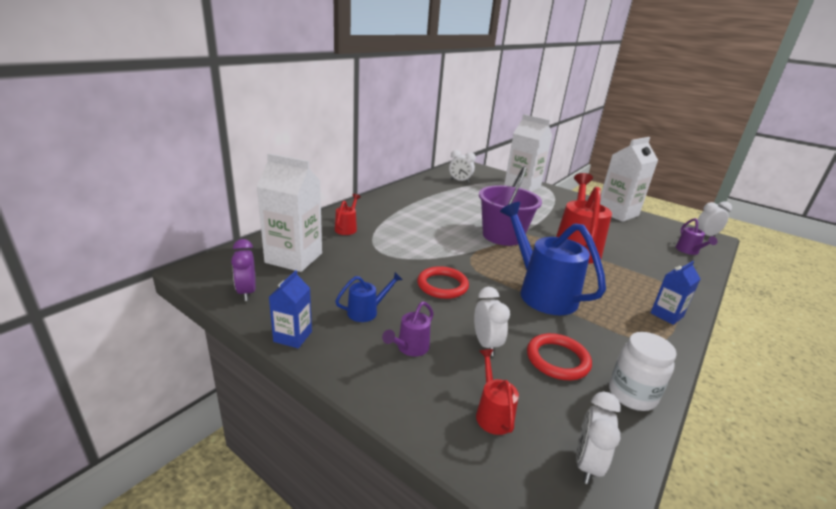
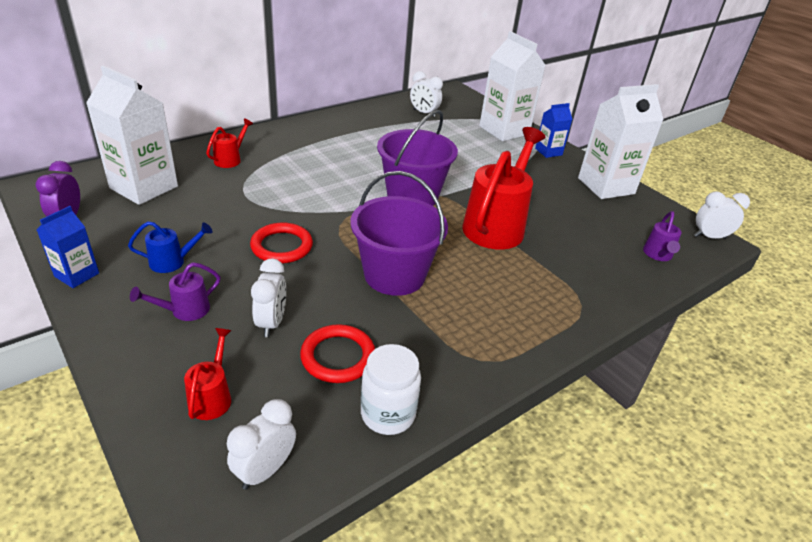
camera: 15 degrees right, 10 degrees up
(541, 292) = (394, 275): blue watering can -> purple bucket
(666, 315) = (532, 332): blue carton -> blue carton (548, 152)

